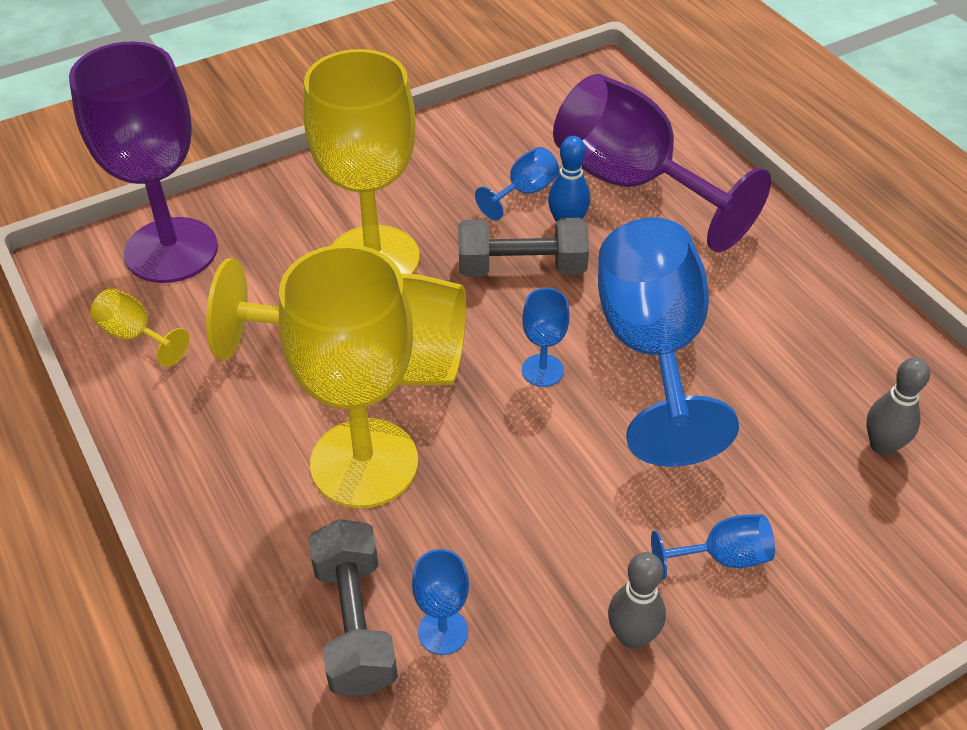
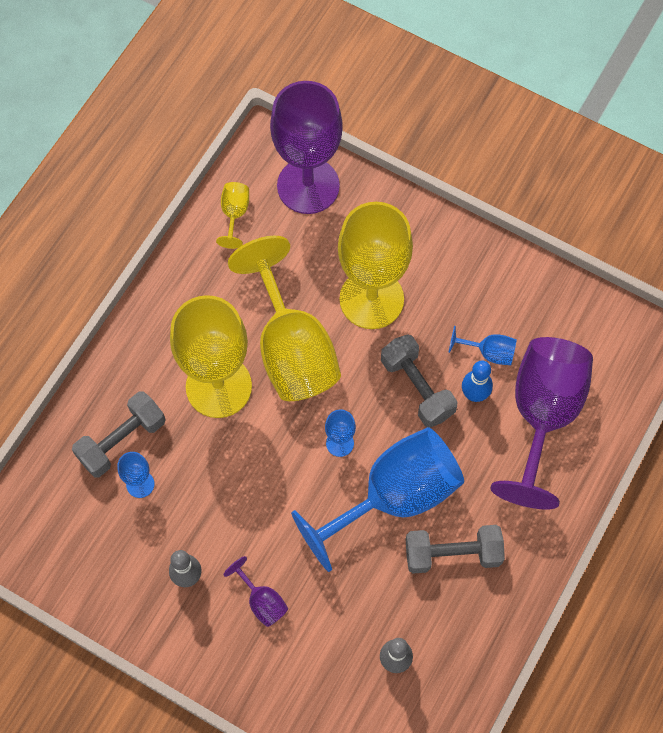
camera: 60 degrees right, 20 degrees up
(722, 557) = (262, 601): blue goblet -> purple goblet
(762, 328) = (452, 554): none -> grey dumbbell

